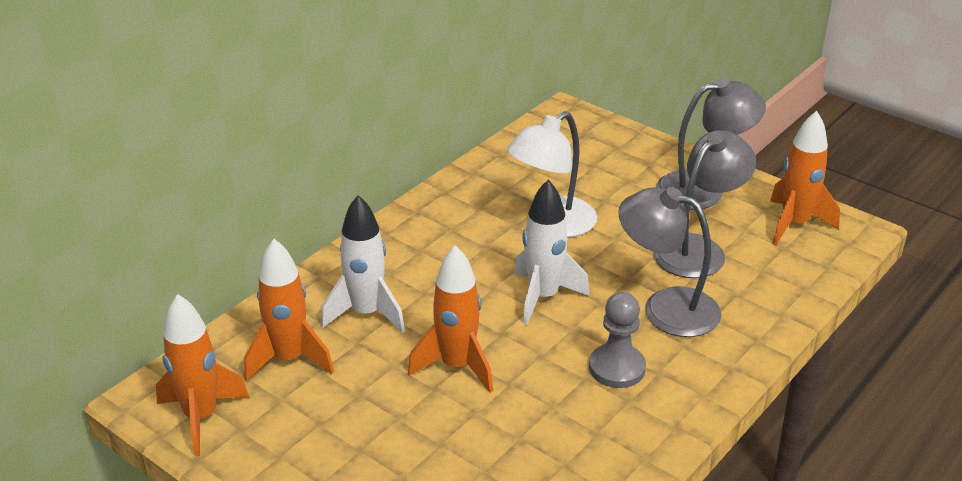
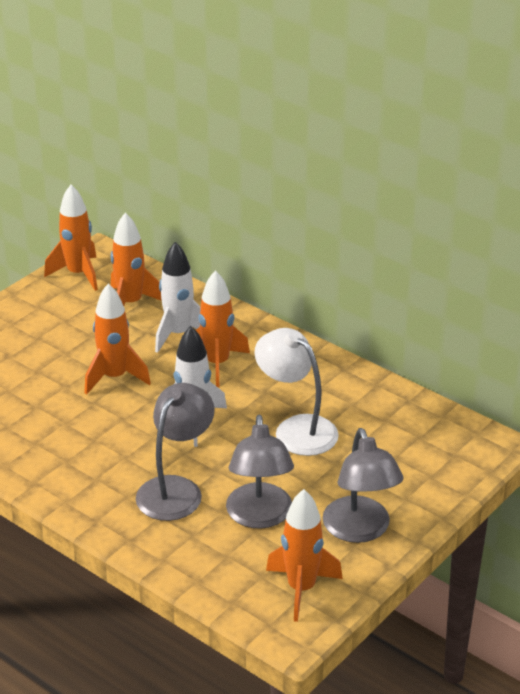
camera: 90 degrees right, 0 degrees up
(432, 281) = (217, 364): none -> orange rocket
(617, 368) = (103, 456): grey pawn -> none
(698, 249) = (259, 517): grey lamp -> grey lamp turned 45 degrees clockwise

